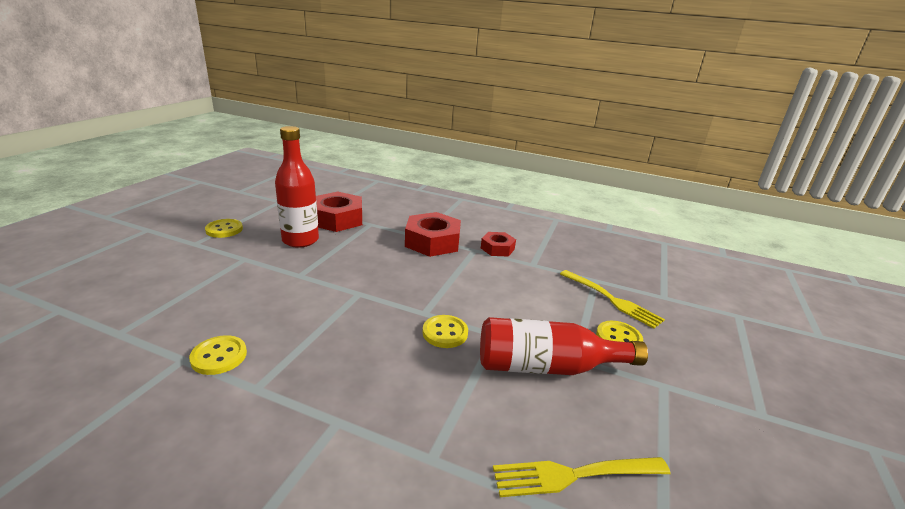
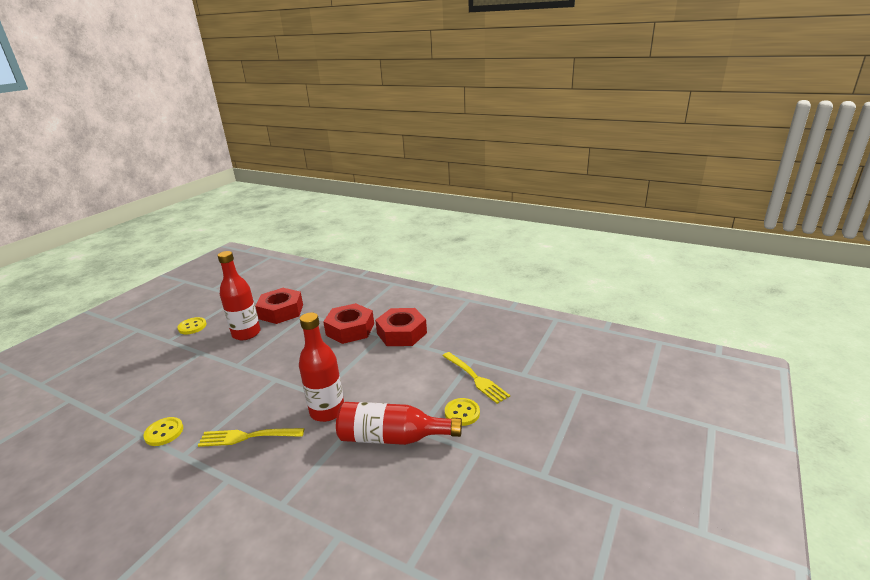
camera: 10 degrees right, 0 degrees up
(445, 333) = (327, 411): yellow button -> red bottle
(497, 248) = (402, 333): red nut -> red nut, size x1.75
(575, 474) = (373, 517): yellow fork -> yellow fork (248, 436)

